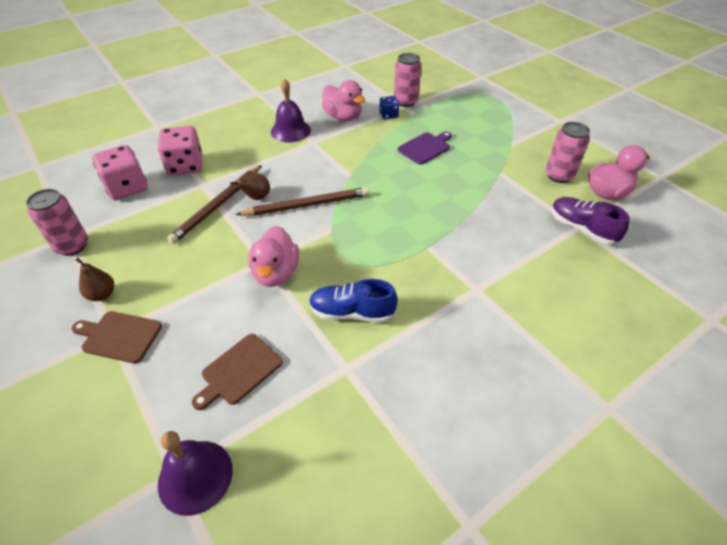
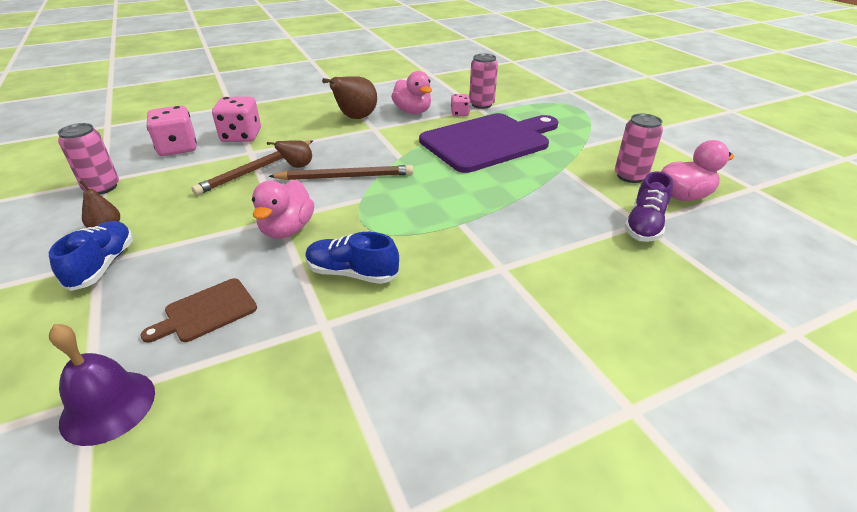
camera: 10 degrees right, 10 degrees down
(119, 336) = (103, 265): brown cutting board -> blue shoe
(290, 131) = (355, 118): purple bell -> brown pear
(388, 115) = (459, 113): blue dice -> pink dice
(425, 147) = (488, 141): purple cutting board -> purple cutting board, size x2.27
(582, 228) = (644, 225): purple shoe -> purple shoe turned 120 degrees counterclockwise

